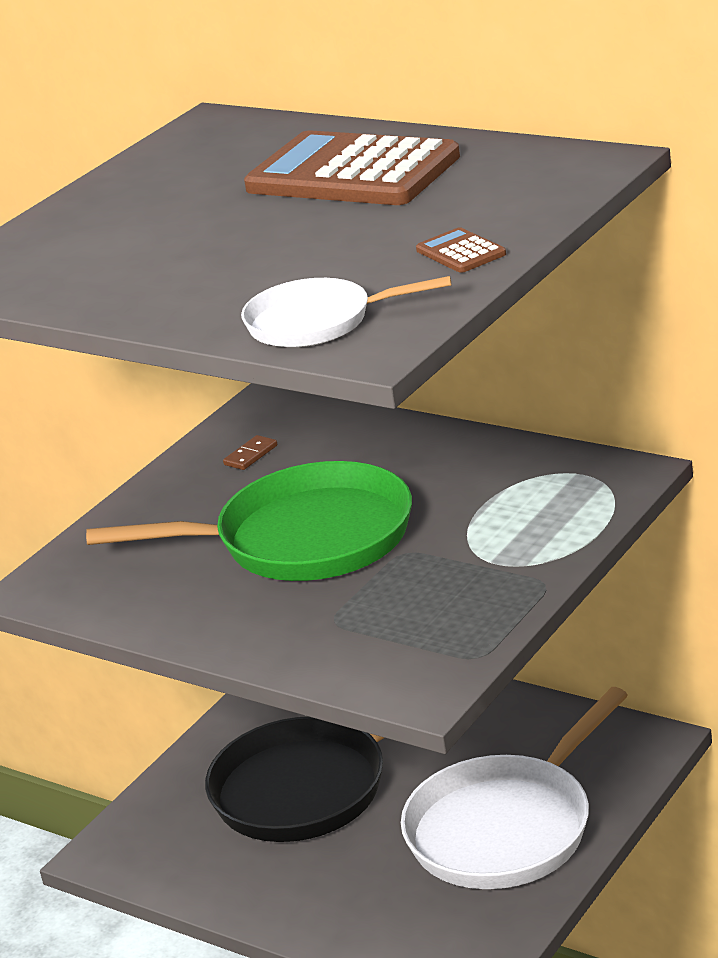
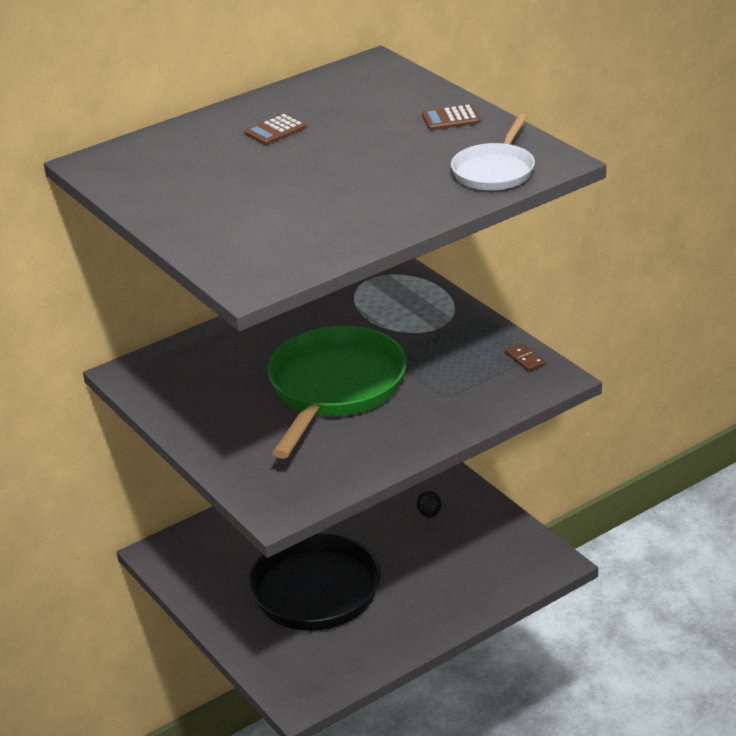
camera: 70 degrees left, 5 degrees up
(250, 455) = (195, 390): brown domino -> brown domino (524, 359)
(353, 173) = (275, 130): brown calculator -> brown calculator, size x0.40
(506, 828) = (429, 514): white pan -> black egg

